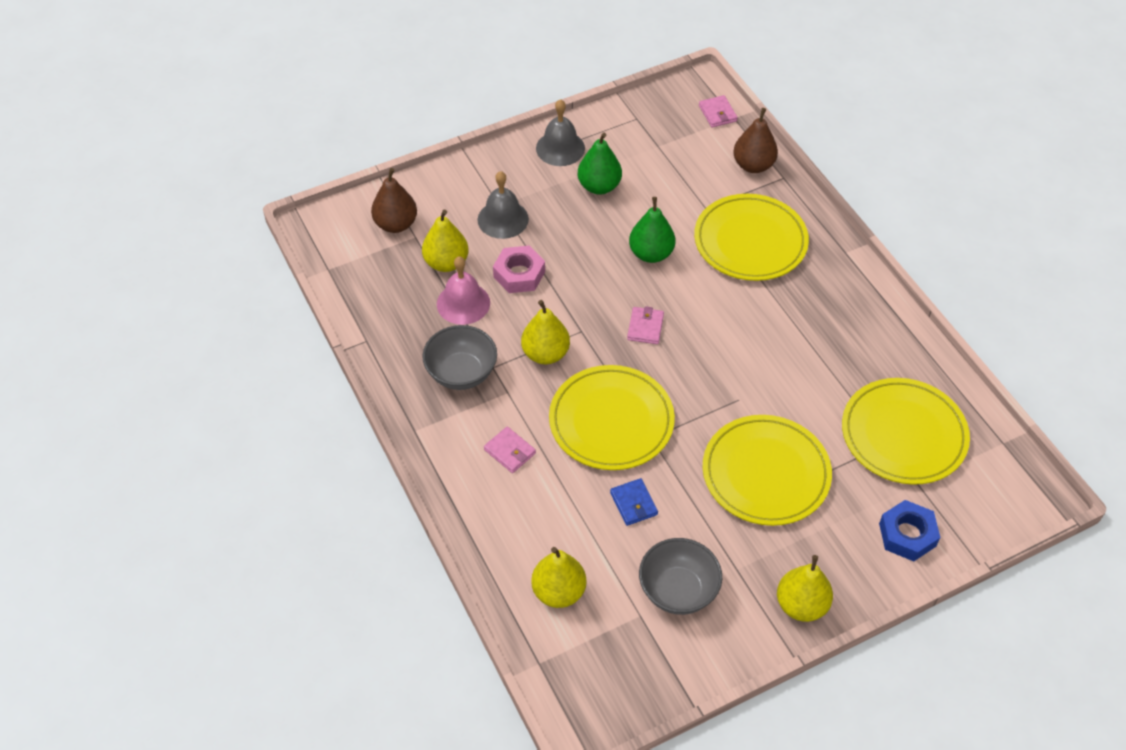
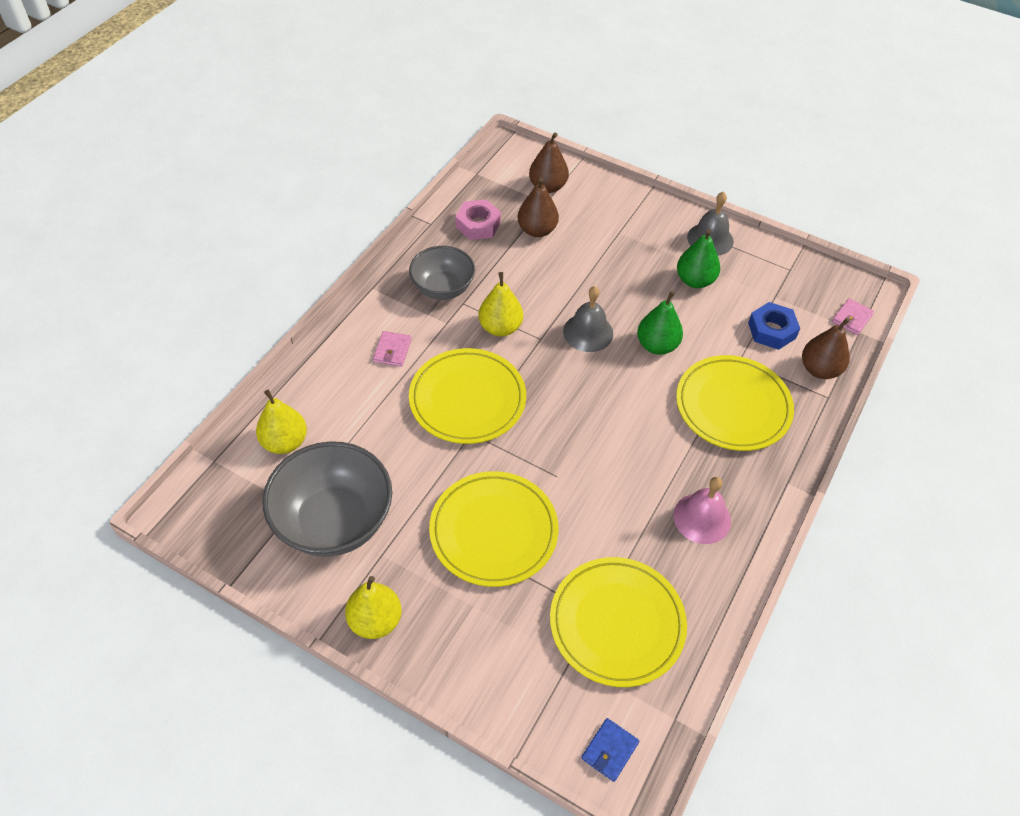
camera: 55 degrees right, 0 degrees up
(446, 263) = (537, 230): yellow pear -> brown pear
(463, 303) = (508, 257): pink bell -> pink bell (702, 518)
(503, 219) = (607, 241): grey bell -> grey bell (588, 332)
(519, 274) = (563, 275): pink nut -> pink nut (478, 224)
(634, 503) = (398, 452): blue wallet -> blue wallet (610, 751)
(645, 327) = (578, 377): pink wallet -> none
(678, 590) = (334, 521): grey bowl -> grey bowl, size x1.59
(907, 535) = (506, 676): blue nut -> blue nut (771, 330)

